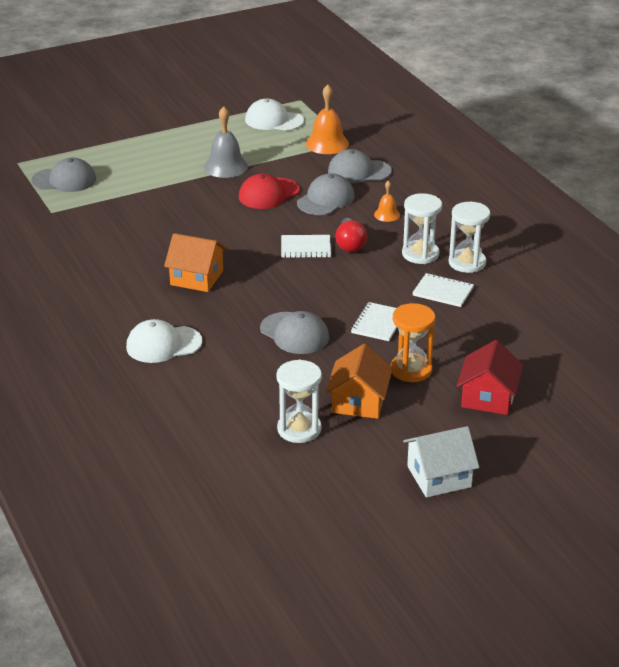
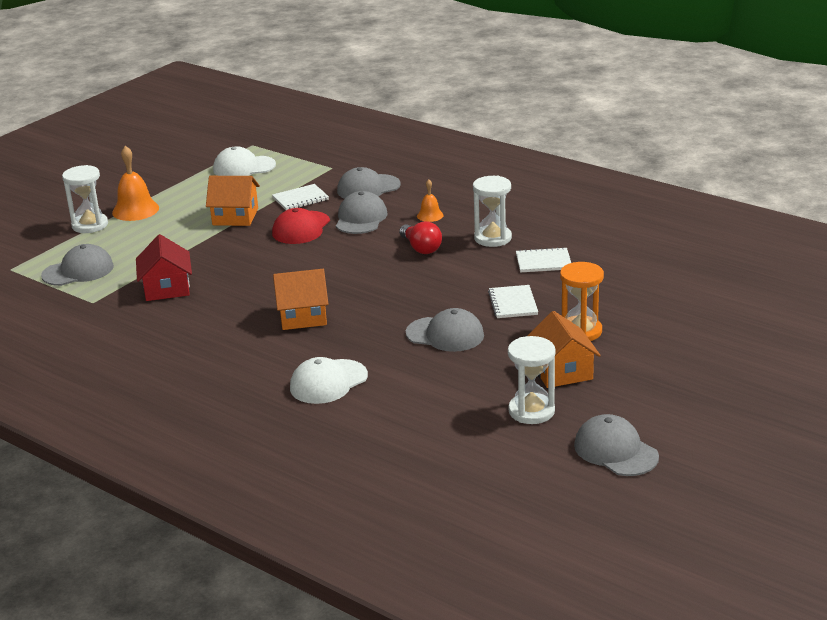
camera: 25 degrees left, 5 degrees down
(226, 166) = (235, 216): grey bell -> orange house
(305, 248) = (382, 262): white notebook -> white notebook (300, 199)
(327, 143) = (315, 173): orange bell -> orange bell (135, 210)
(334, 491) = (615, 451): none -> grey cap
(439, 476) = (693, 407): white house -> none
(467, 263) = (540, 233): white hourglass -> white hourglass (90, 225)
(488, 397) = (669, 332): red house -> red house (167, 288)

